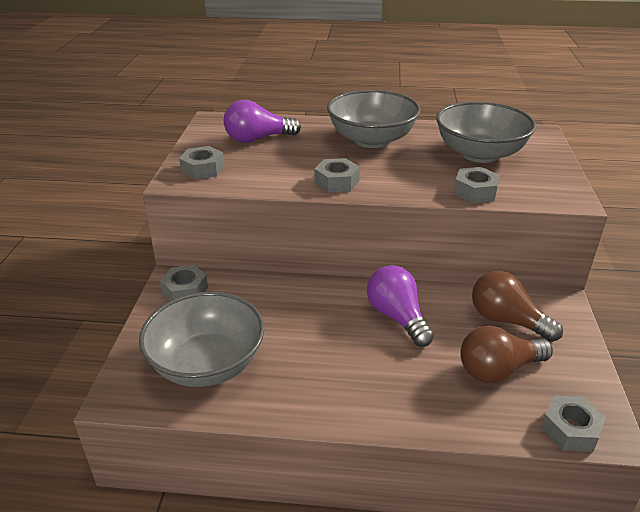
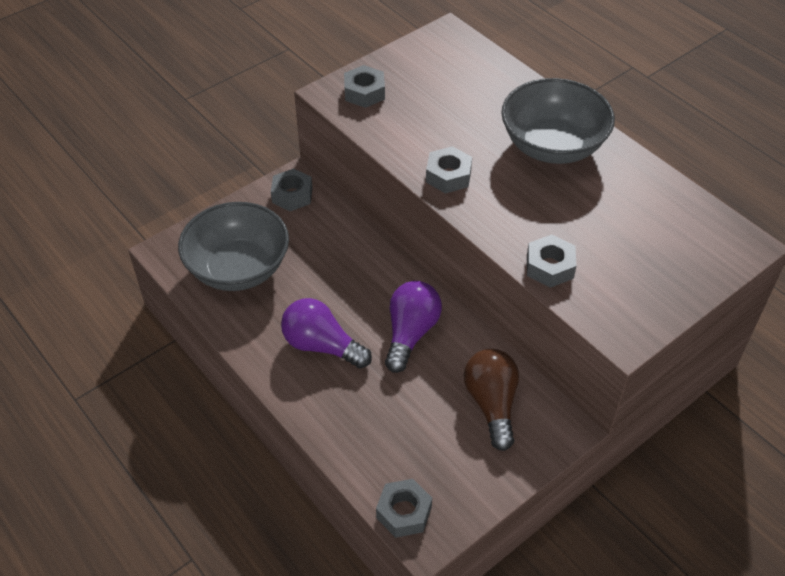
camera: 45 degrees right, 15 degrees up
(257, 139) = (452, 82): purple light bulb -> purple light bulb (321, 345)
(479, 154) = (629, 229): grey bowl -> none
(498, 370) = (421, 432): brown light bulb -> none

